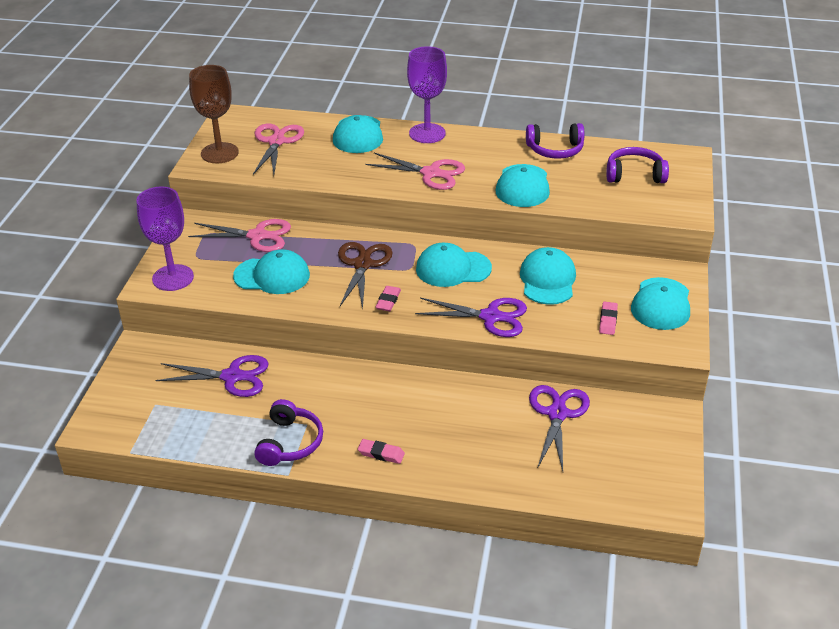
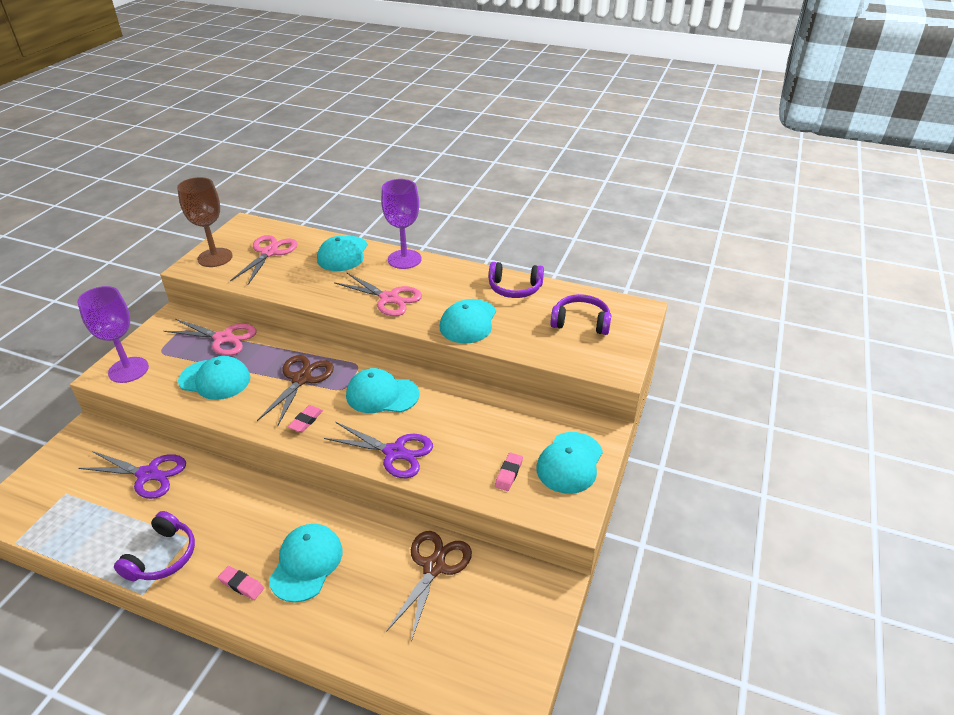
camera: 10 degrees right, 0 degrees up
(547, 280) = (467, 419): turquoise cap -> turquoise cap (306, 563)
(557, 414) = (434, 567): purple scissors -> brown scissors

